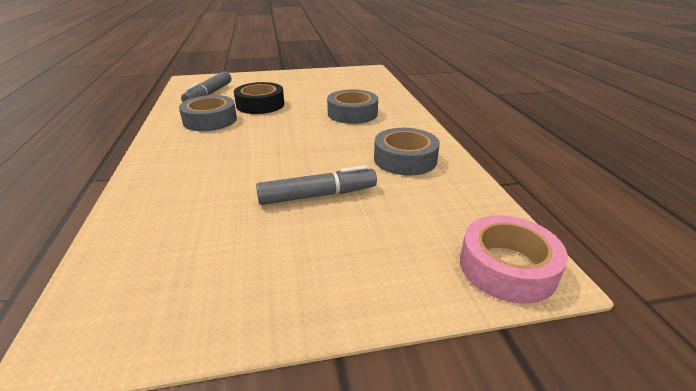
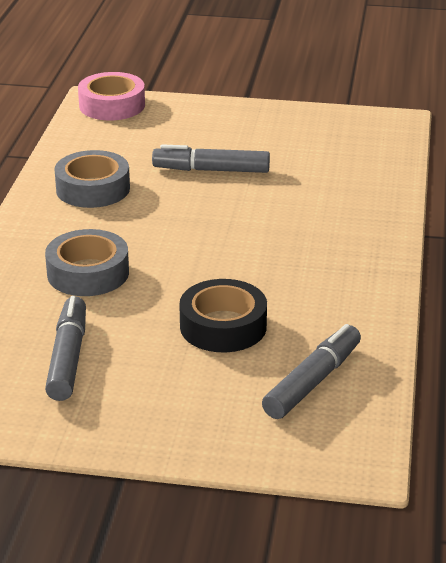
camera: 160 degrees left, 0 degrees up
(210, 120) = (312, 302): grey tape -> none
(329, 87) = (68, 357): none -> grey marker

